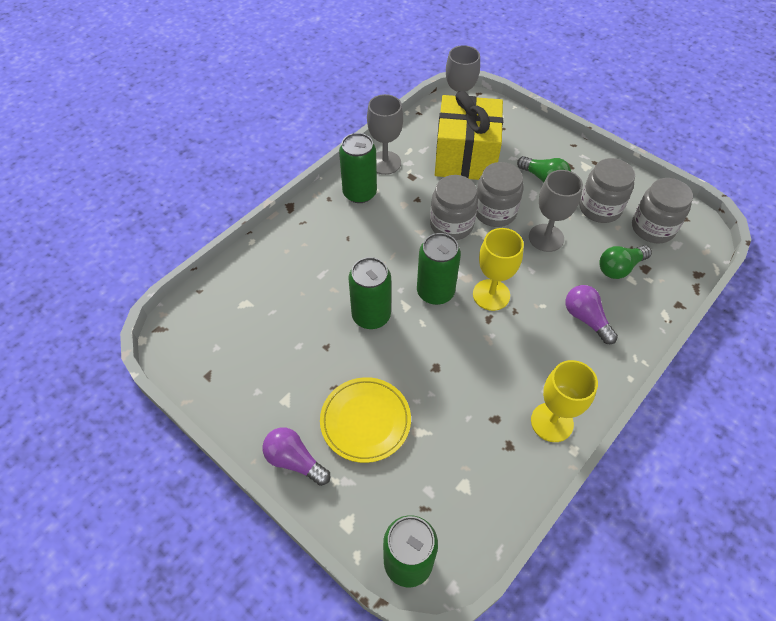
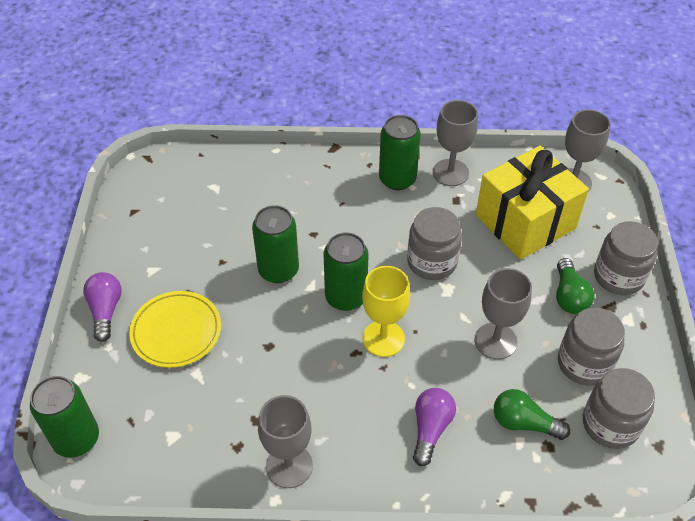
camera: 50 degrees right, 5 degrees down
(495, 212) = (483, 284): grey jar -> grey jar (618, 276)
(552, 422) = (289, 466): yellow goblet -> grey goblet

